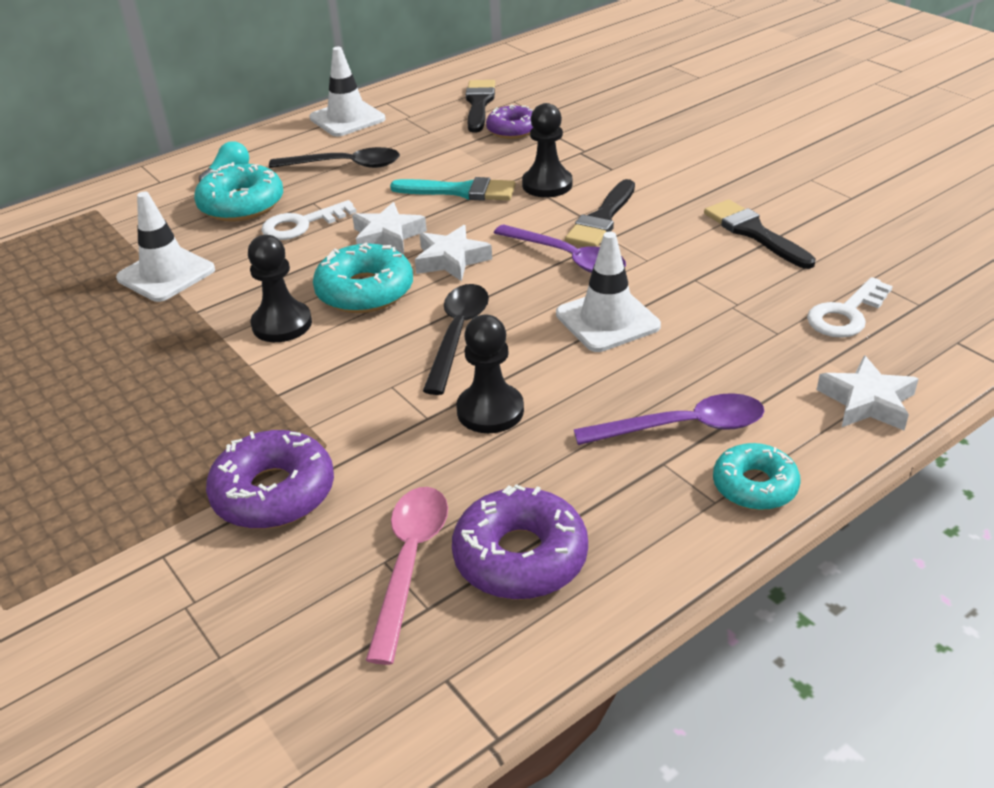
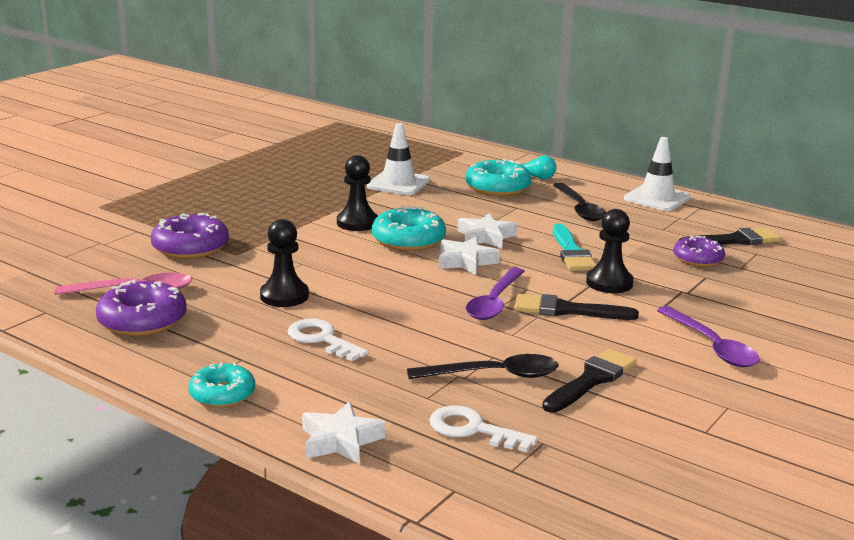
camera: 70 degrees right, 15 degrees down
(301, 224) = (483, 209): white key -> white key (322, 339)
(457, 334) = (369, 275): black spoon -> black spoon (494, 375)
(607, 320) = (412, 325): white traffic cone -> none
(683, 427) = (284, 363): purple spoon -> purple spoon (712, 346)

